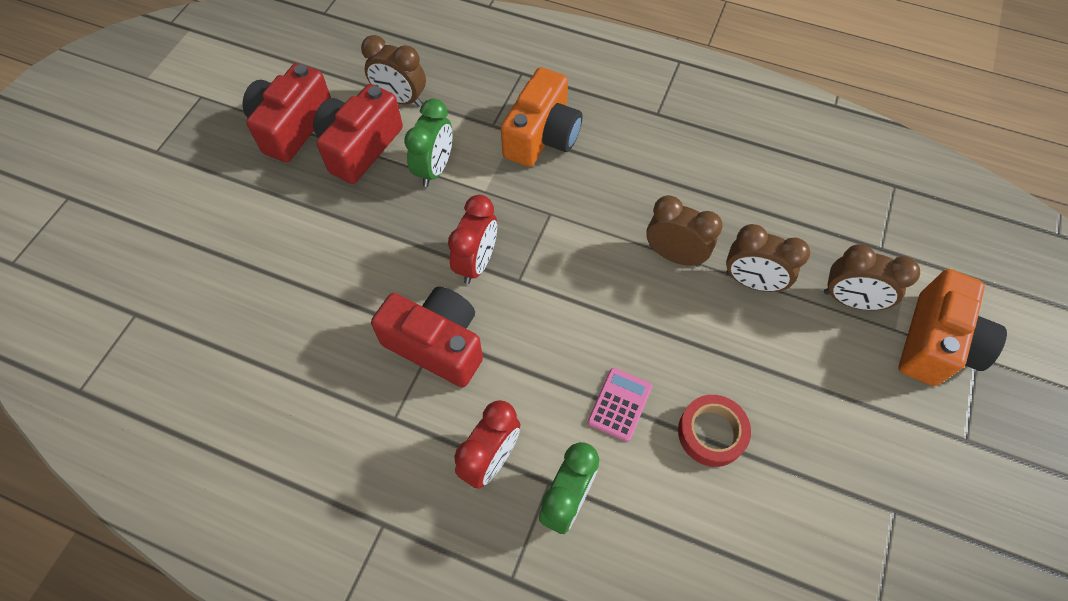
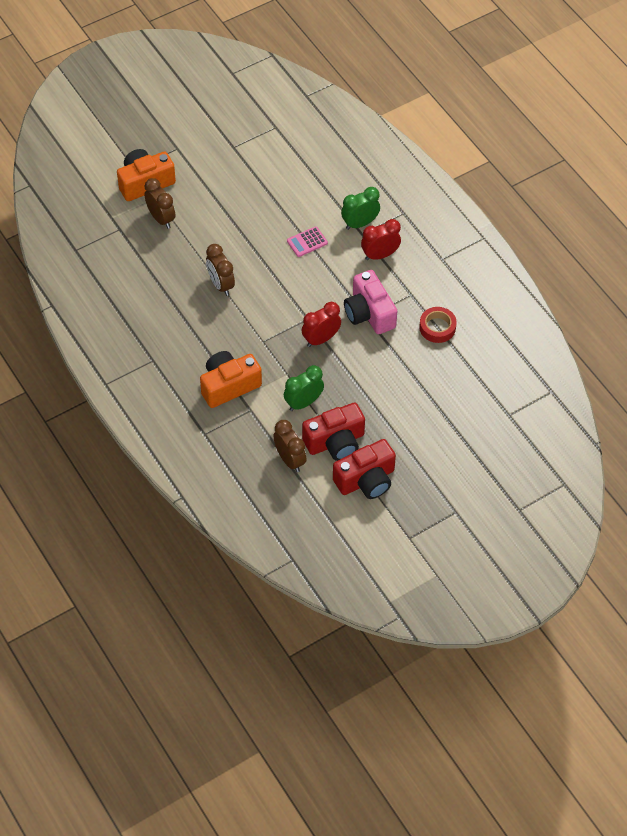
camera: 145 degrees left, 5 degrees down
(437, 344) = (369, 313): red camera -> pink camera
(711, 433) = (278, 210): red tape -> red tape (437, 327)
(752, 282) = (197, 252): brown clock -> none

